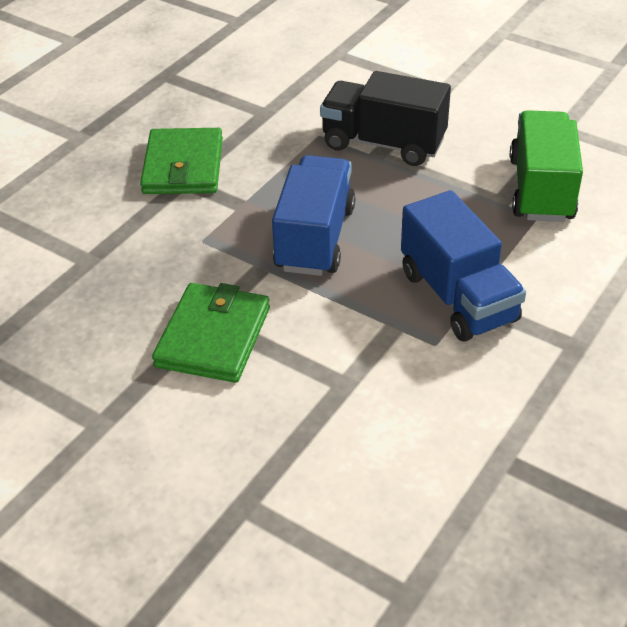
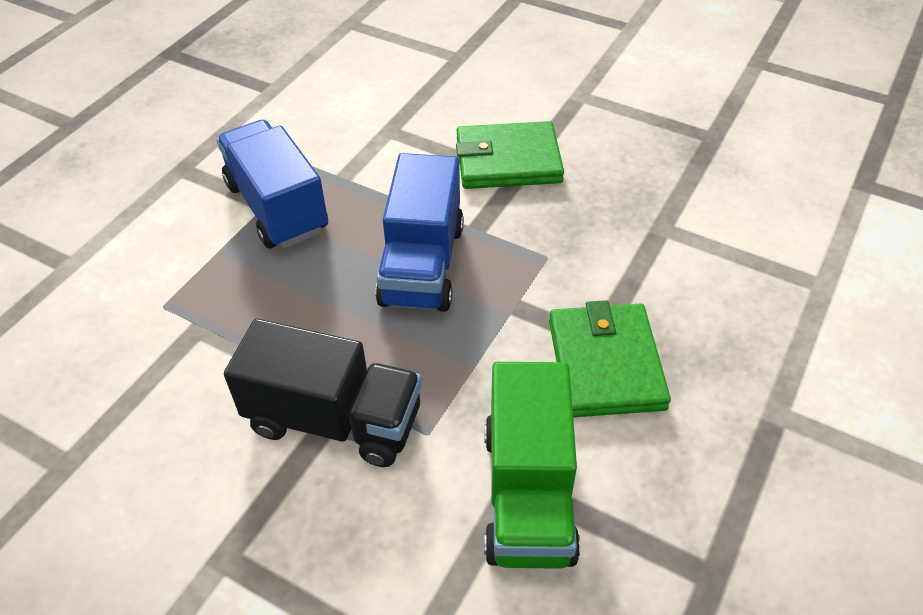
camera: 175 degrees right, 5 degrees up
(213, 337) = (508, 160): green wallet -> green wallet turned 75 degrees clockwise
(541, 189) = (142, 347): green truck -> green truck (528, 493)

